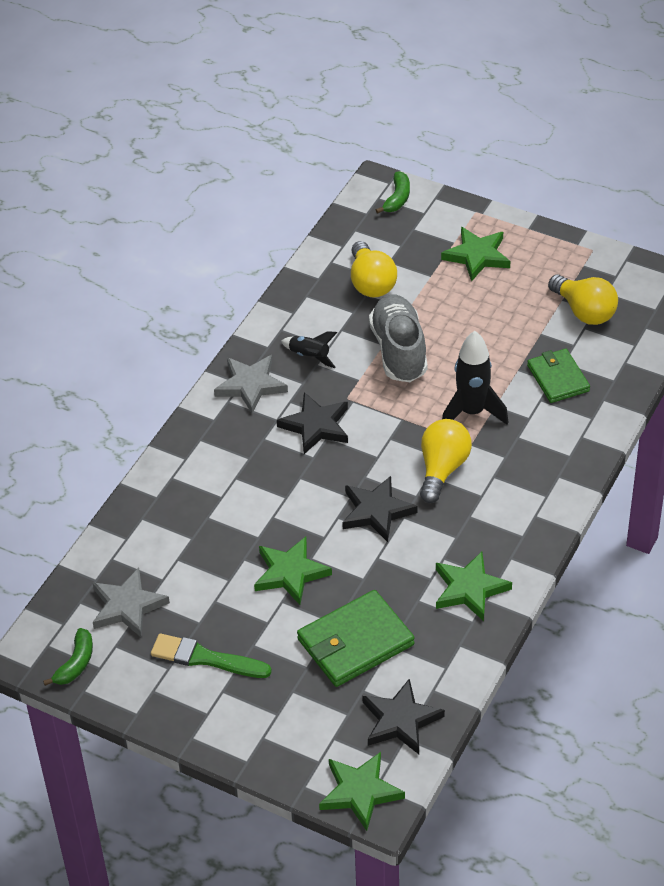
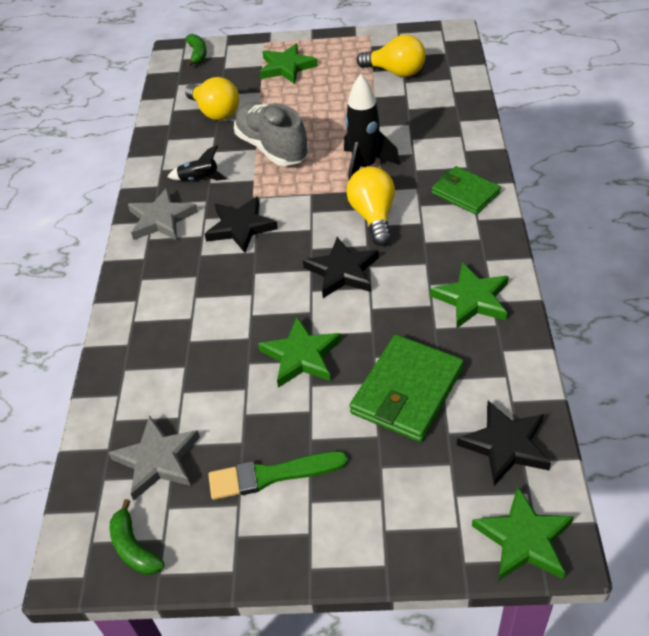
camera: 25 degrees left, 0 degrees up
(76, 663) = (134, 547): green banana -> green banana turned 150 degrees clockwise
(558, 378) = (413, 119): green wallet -> green wallet (465, 193)

